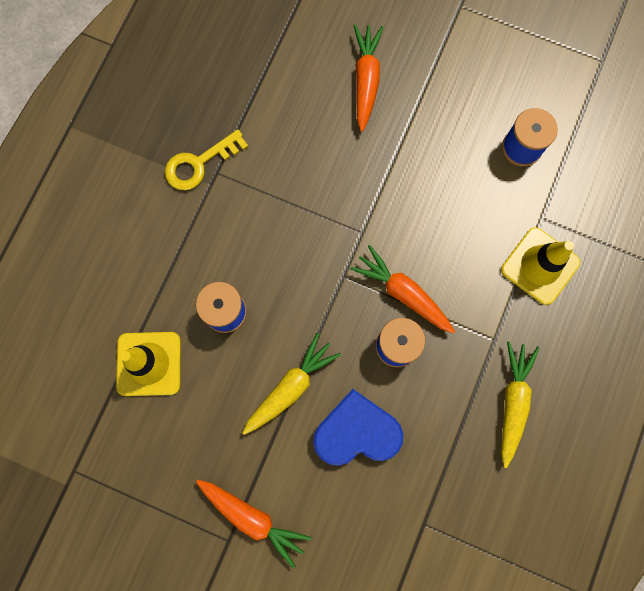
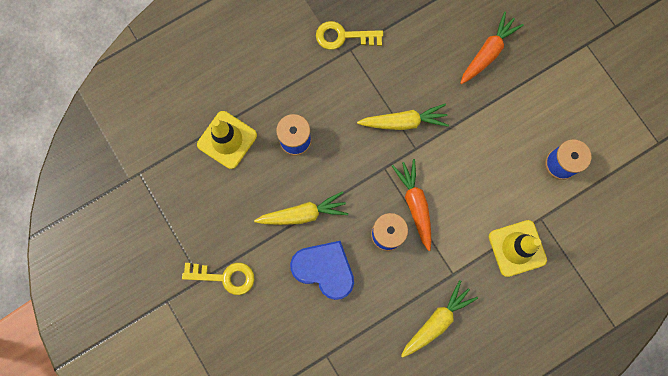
camera: 35 degrees right, 0 degrees up
(253, 518) = (225, 277): orange carrot -> yellow key
(329, 212) = (404, 122): none -> yellow carrot

